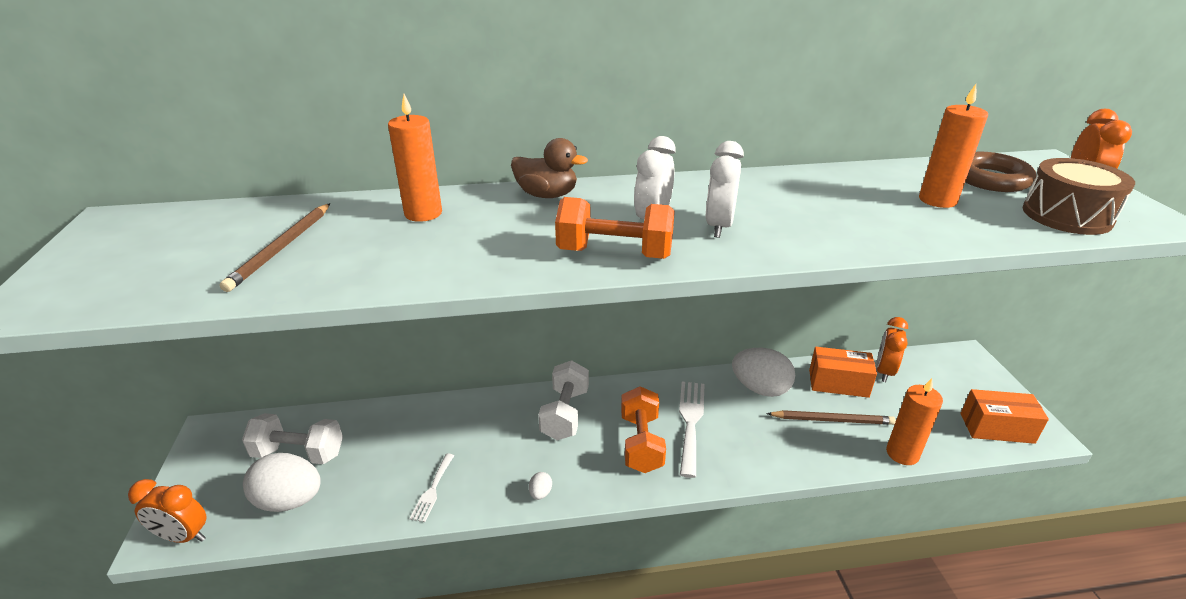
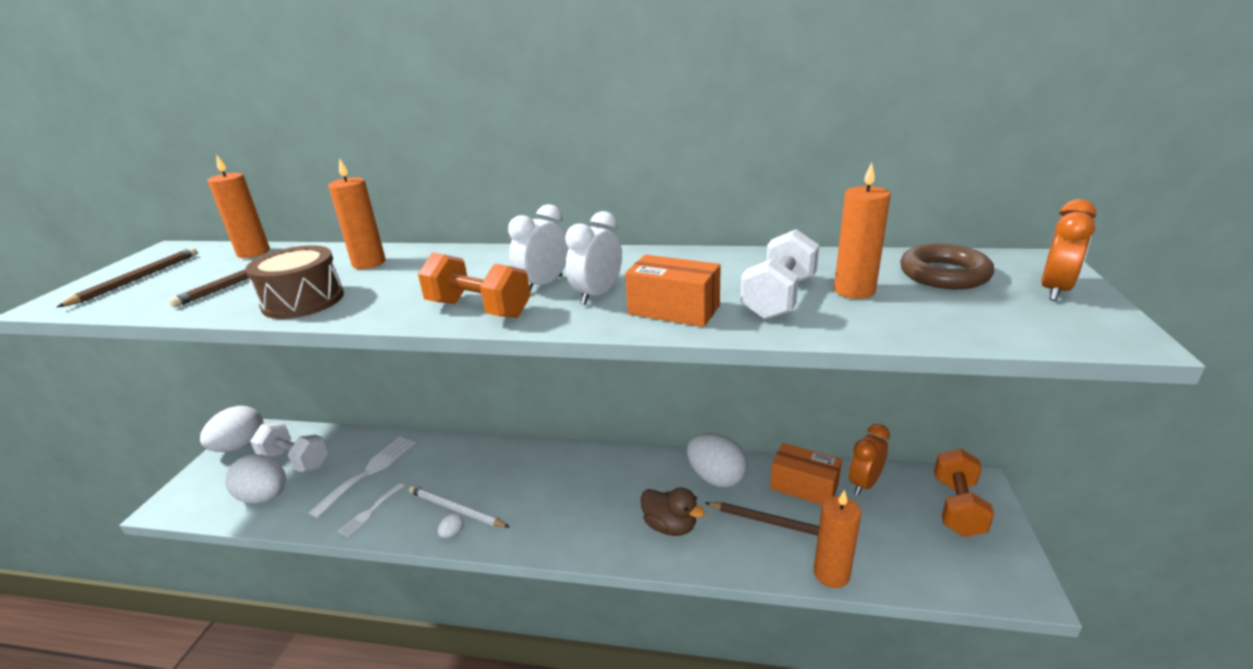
camera: 20 degrees right, 5 degrees down
(118, 261) = (137, 279): none -> brown pencil
(183, 536) = (181, 508): orange clock -> none
(212, 450) = (240, 446): none -> white egg
(250, 213) = (253, 252): none -> orange candle
(528, 468) = (456, 509): none -> white pencil
(547, 195) = (480, 256): brown duck -> brown duck (670, 526)
(565, 414) = (517, 467): white dumbbell -> white dumbbell (779, 298)
(641, 443) = (568, 507): orange dumbbell -> orange dumbbell (957, 507)
(690, 422) = (626, 497): white fork -> white fork (369, 472)
(996, 428) = (966, 570): orange box -> orange box (673, 310)
(1066, 215) = (996, 320): brown drum -> brown drum (303, 301)

